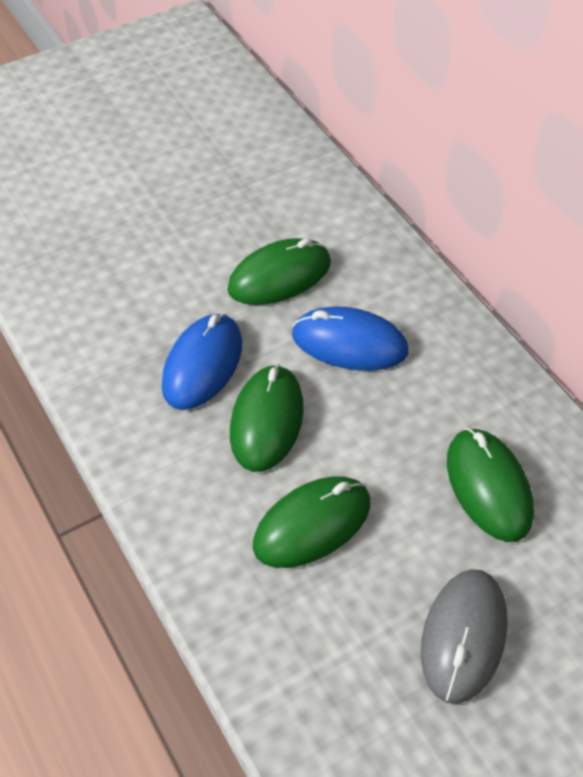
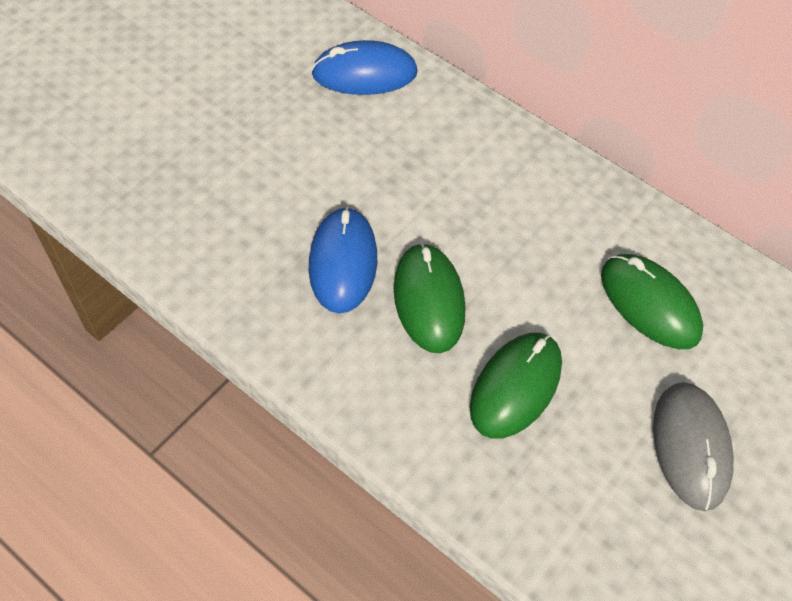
camera: 25 degrees left, 5 degrees up
(279, 276) = (375, 156): green mouse -> none
(349, 343) = (469, 204): blue mouse -> blue mouse (364, 73)

